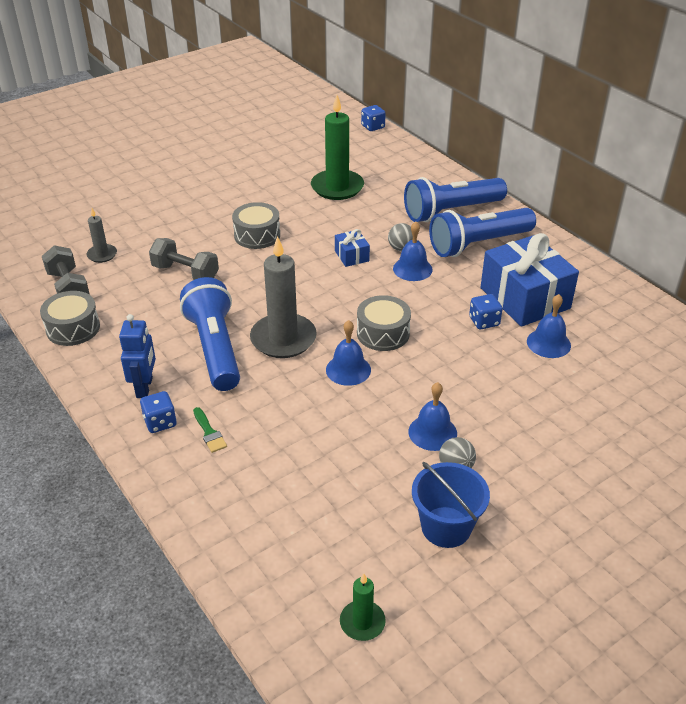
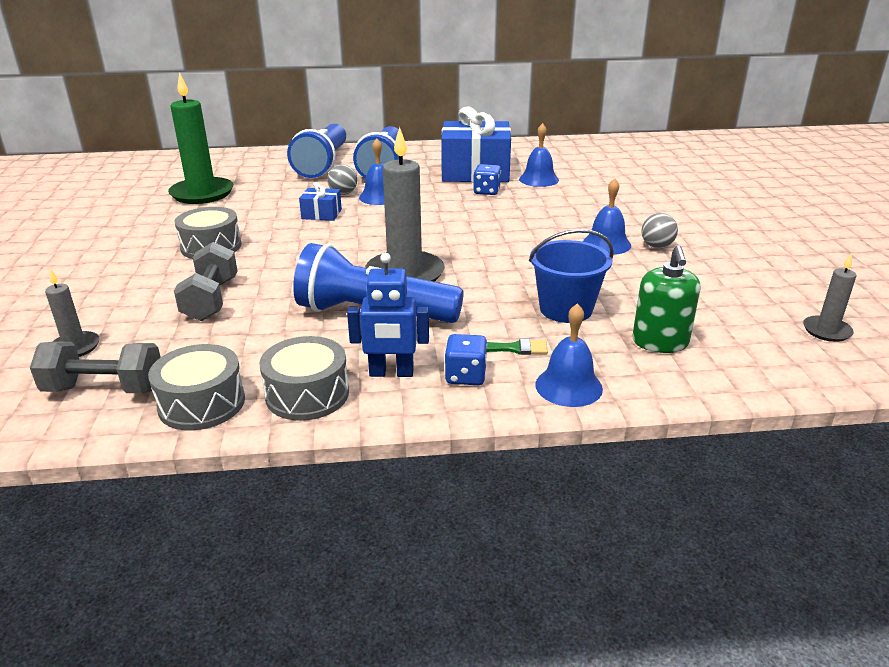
camera: 60 degrees left, 10 degrees down
(145, 387) = (391, 373): blue robot -> blue robot turned 150 degrees clockwise
(185, 273) = (211, 300): grey dumbbell -> grey dumbbell turned 60 degrees counterclockwise
(269, 512) = (660, 342): none -> green soap dispenser
(348, 369) = (488, 256): blue bell -> blue bell (568, 386)
(362, 622) = (826, 331): green candle -> grey candle
(373, 127) = (136, 157): blue dice -> none
(383, 333) = (454, 230): grey drum -> grey drum (307, 394)
(446, 527) = (725, 268): blue bucket -> blue bucket (566, 309)

